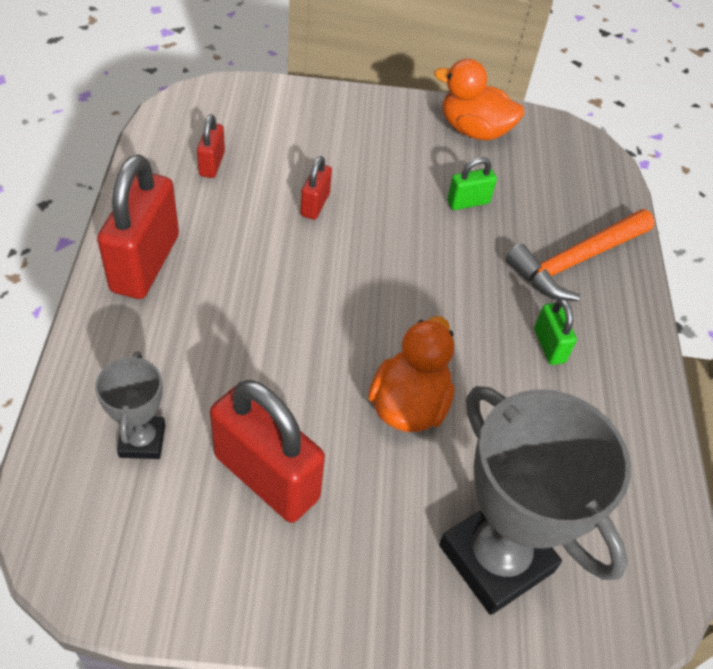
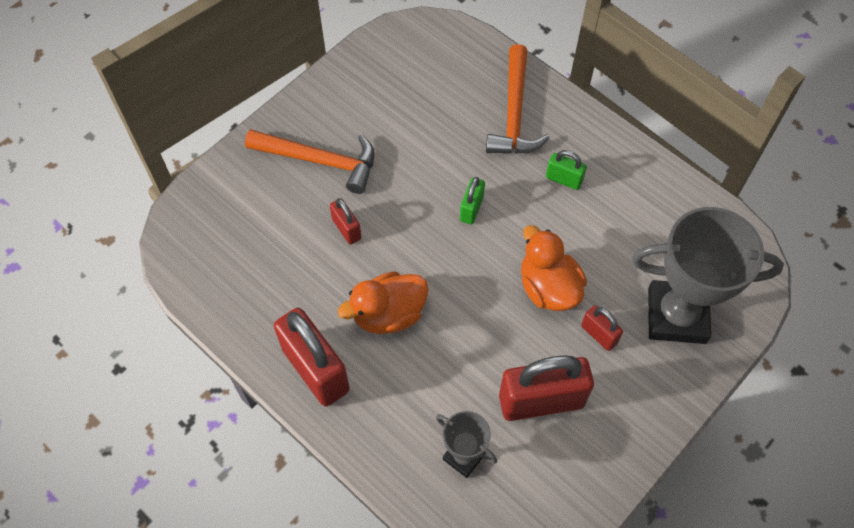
camera: 45 degrees left, 10 degrees up
(212, 164) = (253, 269): red padlock -> red padlock (599, 334)
(366, 149) = (320, 160): none -> orange hammer
(468, 202) = (418, 136): green padlock -> green padlock (471, 209)
(474, 130) = (357, 82): orange duck -> orange duck (388, 314)

